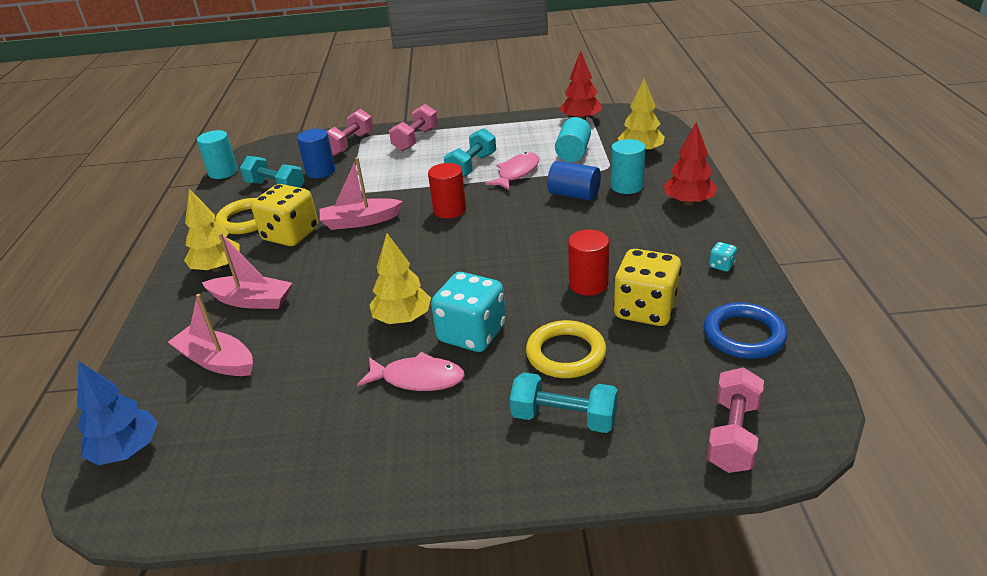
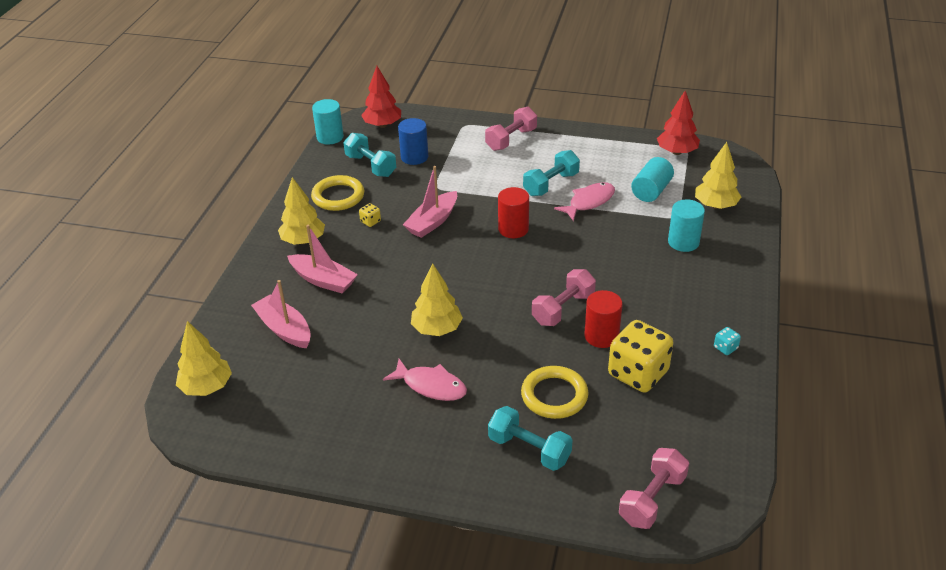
camera: 15 degrees right, 5 degrees up
(127, 451) = (207, 387): blue tree -> yellow tree
(290, 235) = (370, 221): yellow dice -> yellow dice, size x0.40
(350, 144) = (449, 131): pink dumbbell -> pink dumbbell (563, 309)
(360, 221) = (432, 222): pink boat -> pink boat turned 60 degrees counterclockwise
(472, 334) = (487, 357): turquoise dice -> none
(574, 195) = (630, 240): blue cylinder -> none
(688, 202) = (731, 274): red tree -> red tree (382, 125)
(744, 335) = (708, 418): blue ring -> none

